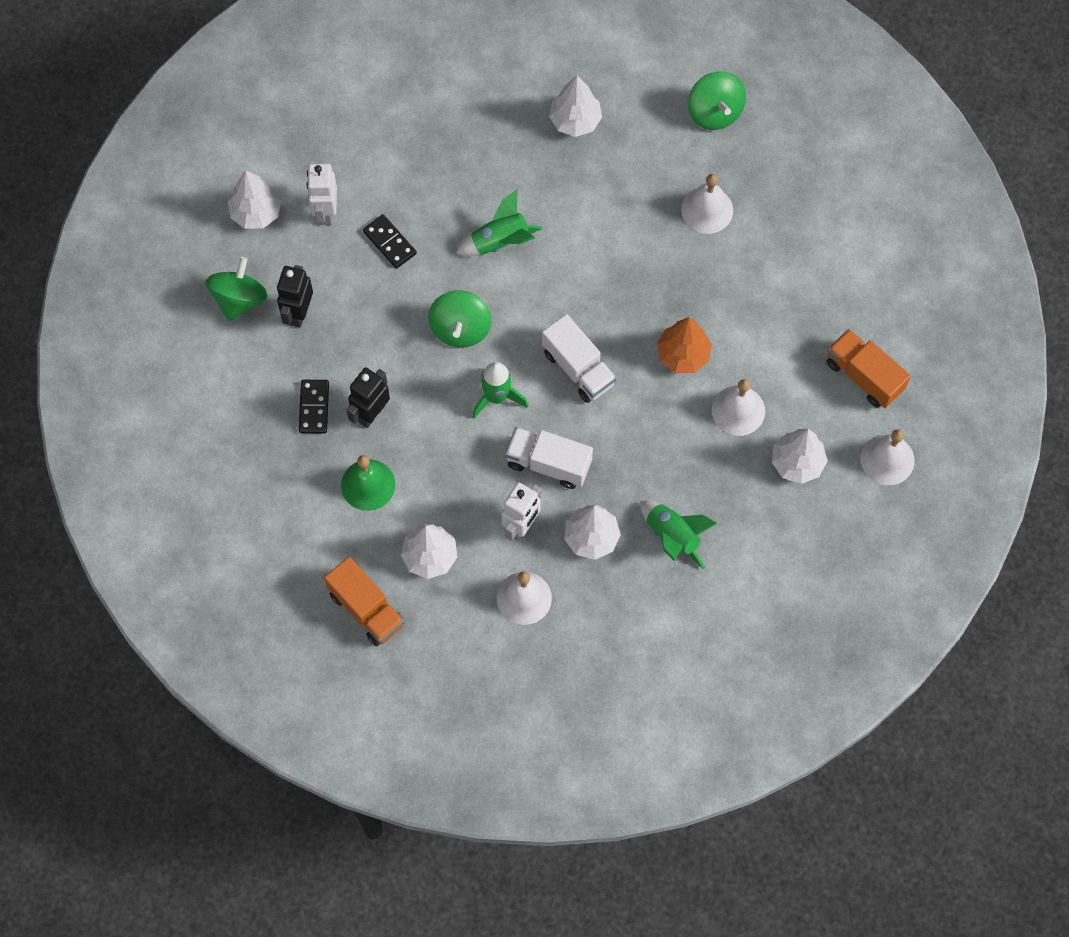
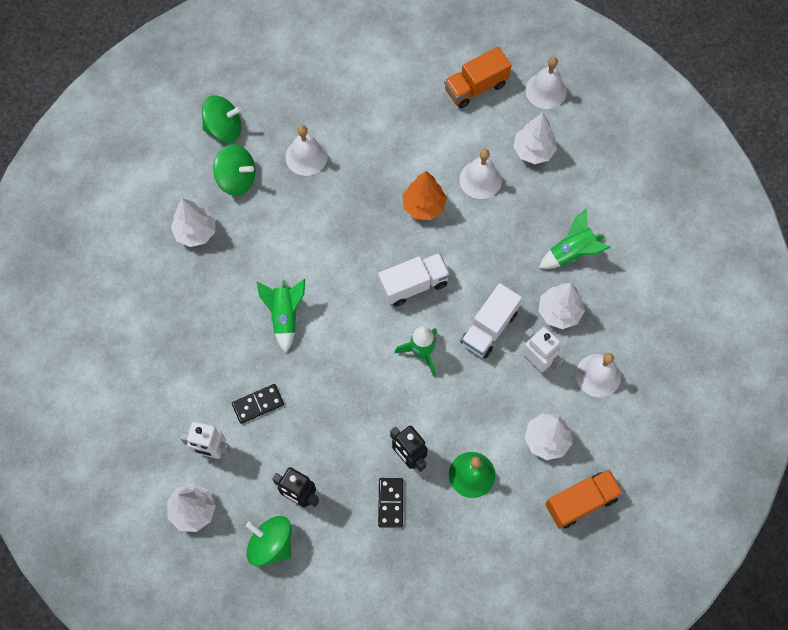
camera: 75 degrees left, 0 degrees up
(314, 407) = (391, 503): black domino -> black domino turned 75 degrees clockwise
(460, 328) = (353, 366): green spinning top -> green spinning top (237, 179)

